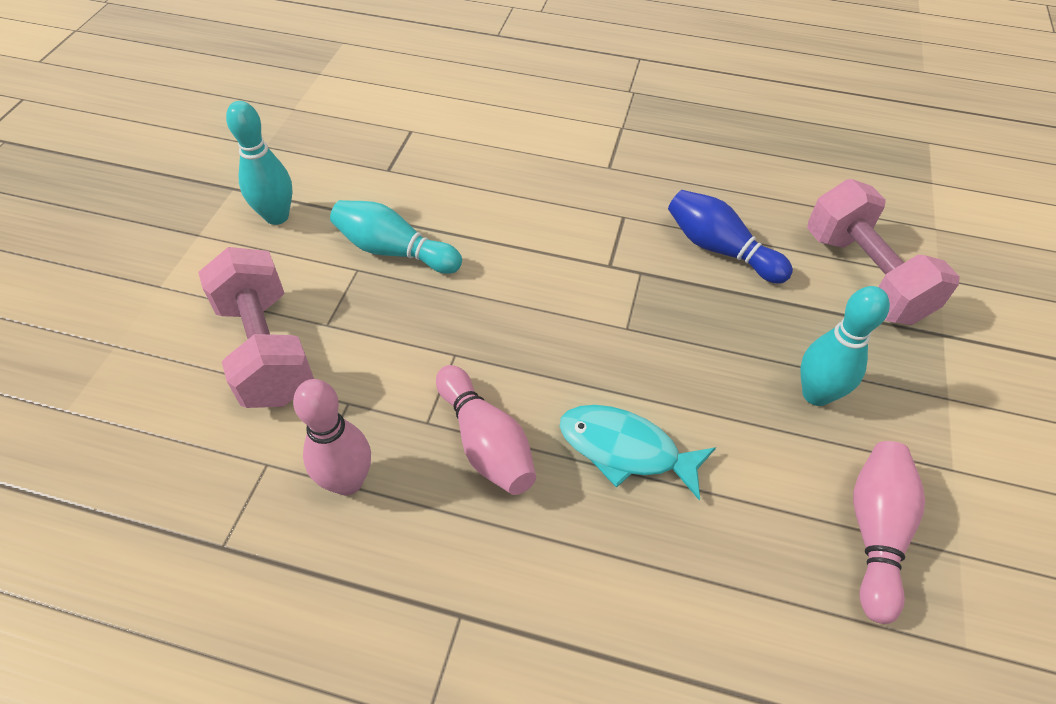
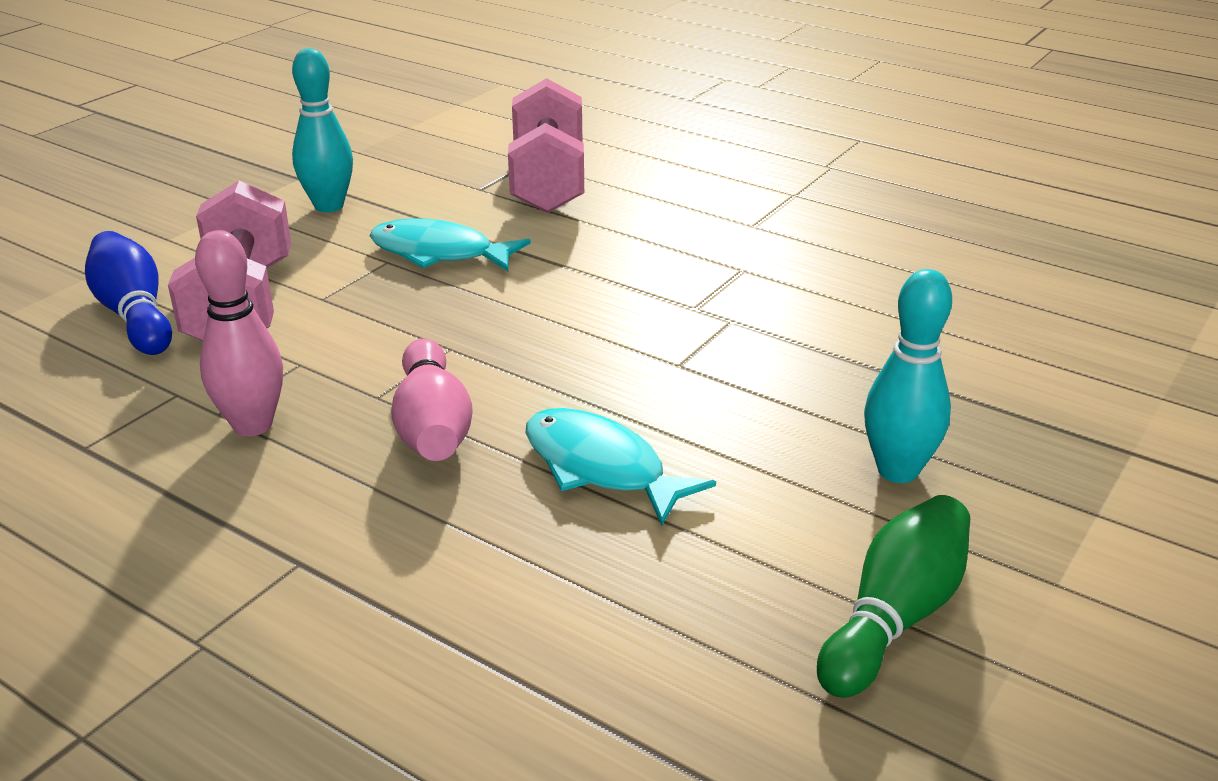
camera: 20 degrees right, 20 degrees down
(394, 251) = (439, 253): turquoise bowling pin -> turquoise fish
(720, 249) = (852, 318): blue bowling pin -> blue bowling pin (134, 314)
(864, 276) = (1045, 376): pink dumbbell -> pink dumbbell (548, 181)
(875, 533) = (894, 617): pink bowling pin -> green bowling pin

